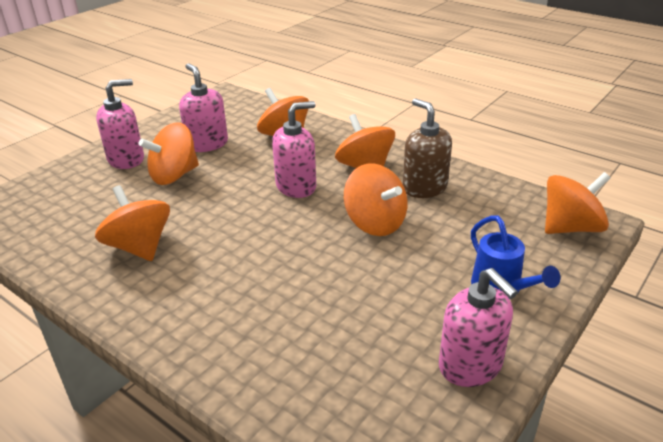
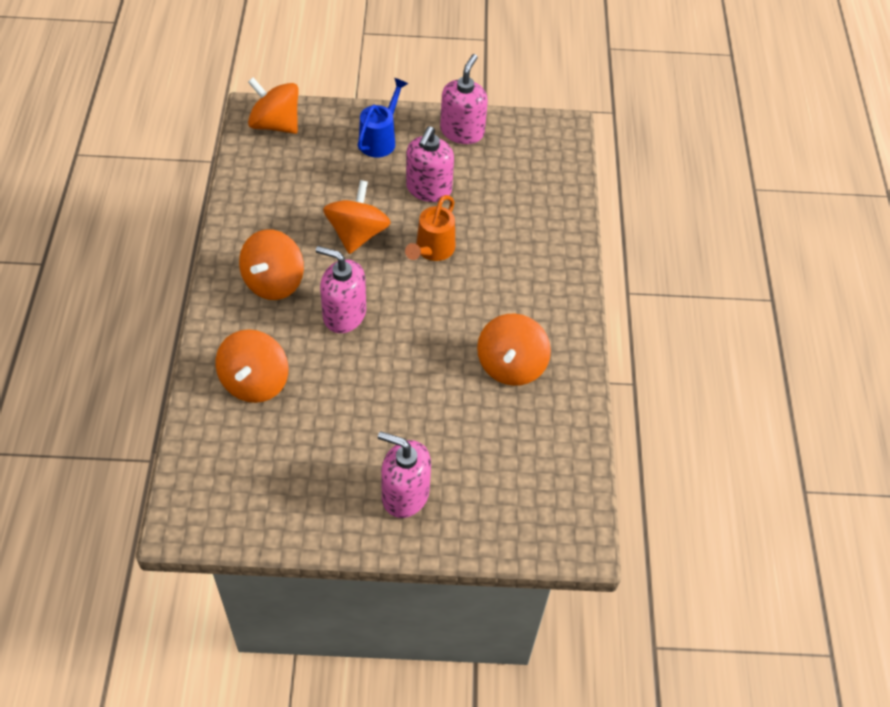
camera: 130 degrees left, 20 degrees up
(174, 175) = (399, 424): orange spinning top -> none
(207, 144) = (320, 443): pink soap dispenser -> pink soap dispenser (428, 189)
(310, 258) = (432, 250): none -> orange watering can
(424, 188) = (278, 226): brown soap dispenser -> none

